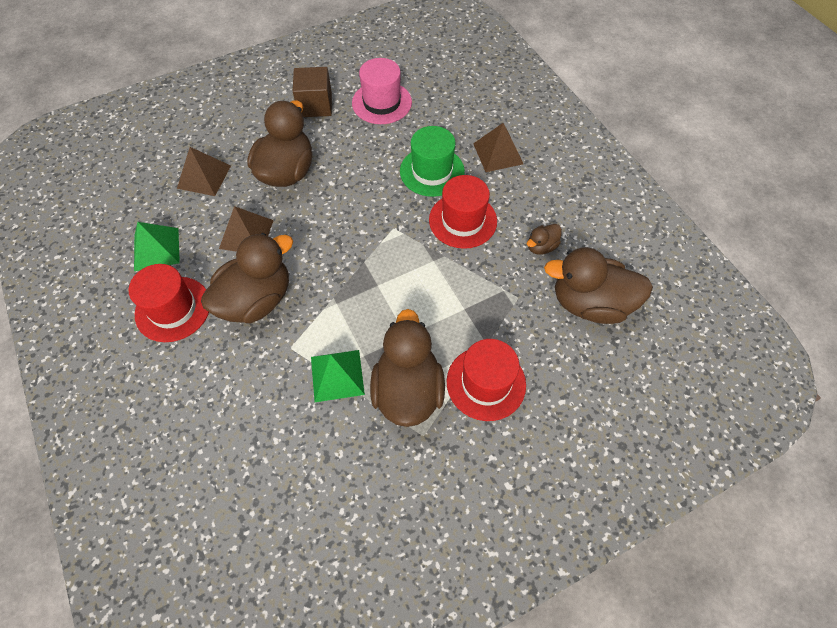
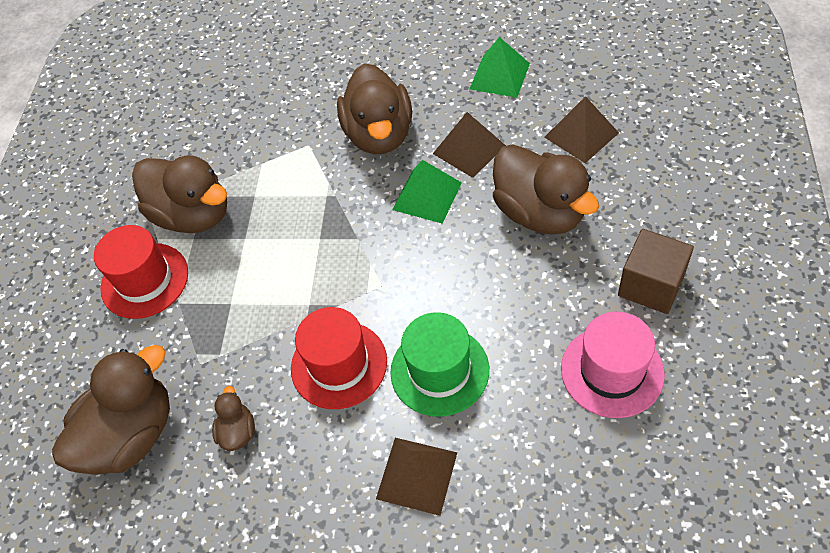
camera: 130 degrees right, 5 degrees down
(173, 309) = (417, 74): red hat -> none
(337, 375) = (252, 169): green pyramid -> green pyramid (427, 196)

